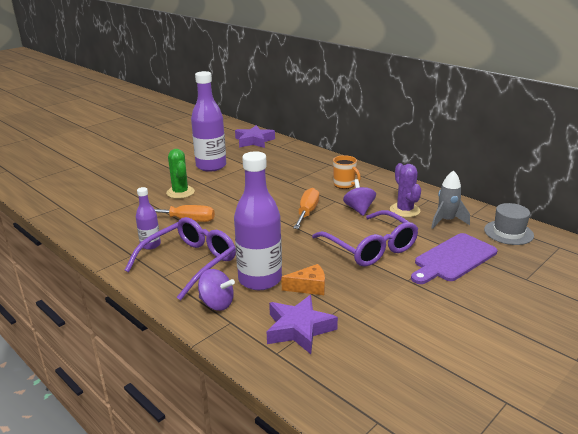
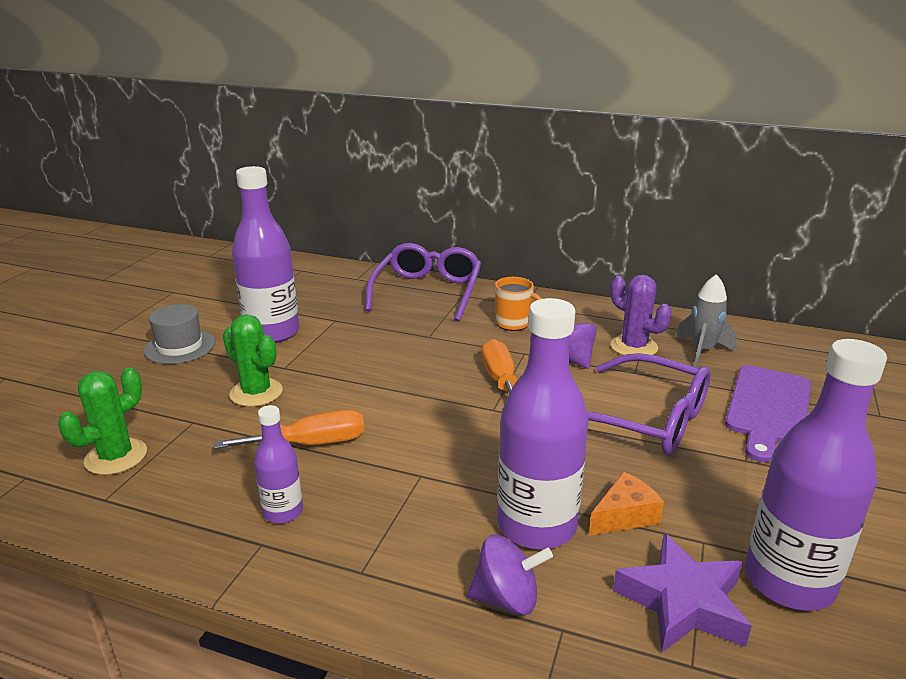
camera: 25 degrees left, 0 degrees up
(100, 206) = (116, 457): none -> green cactus
(189, 263) = (388, 529): purple glasses -> purple glasses (427, 292)
(254, 141) = (309, 276): purple star -> none
(365, 337) = (789, 581): none -> purple bottle
(508, 232) = (791, 351): grey hat -> grey hat (180, 346)

